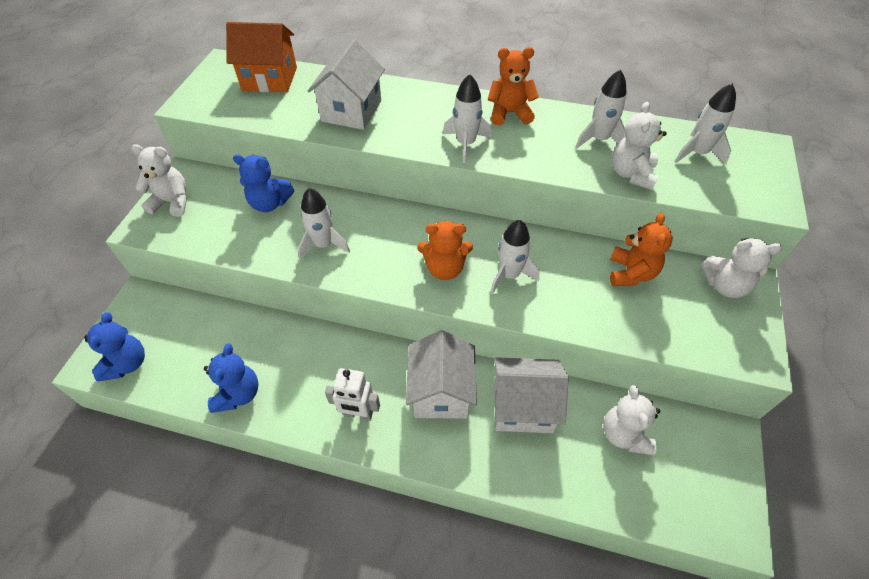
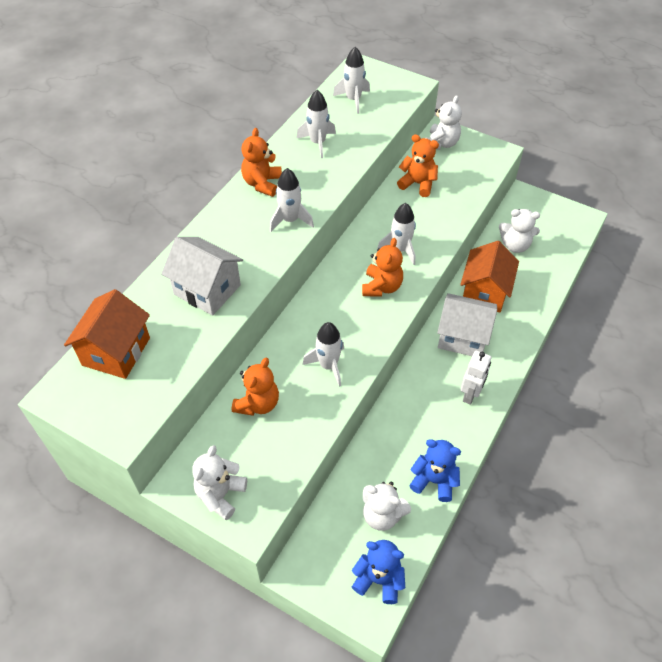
camera: 75 degrees left, 0 degrees up
(270, 203) = (258, 403): blue teddy bear -> orange teddy bear
(523, 407) = (484, 292): white house -> orange house
(631, 174) = (362, 138): white teddy bear -> white teddy bear (382, 515)

